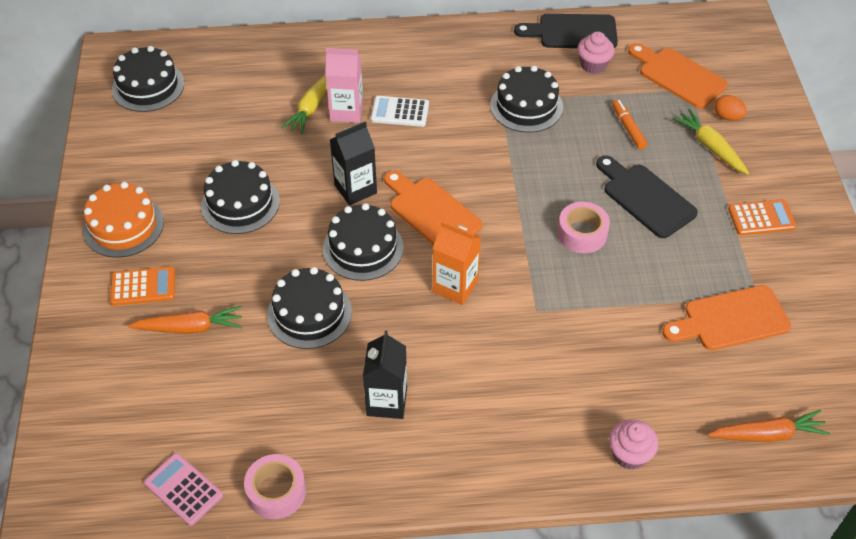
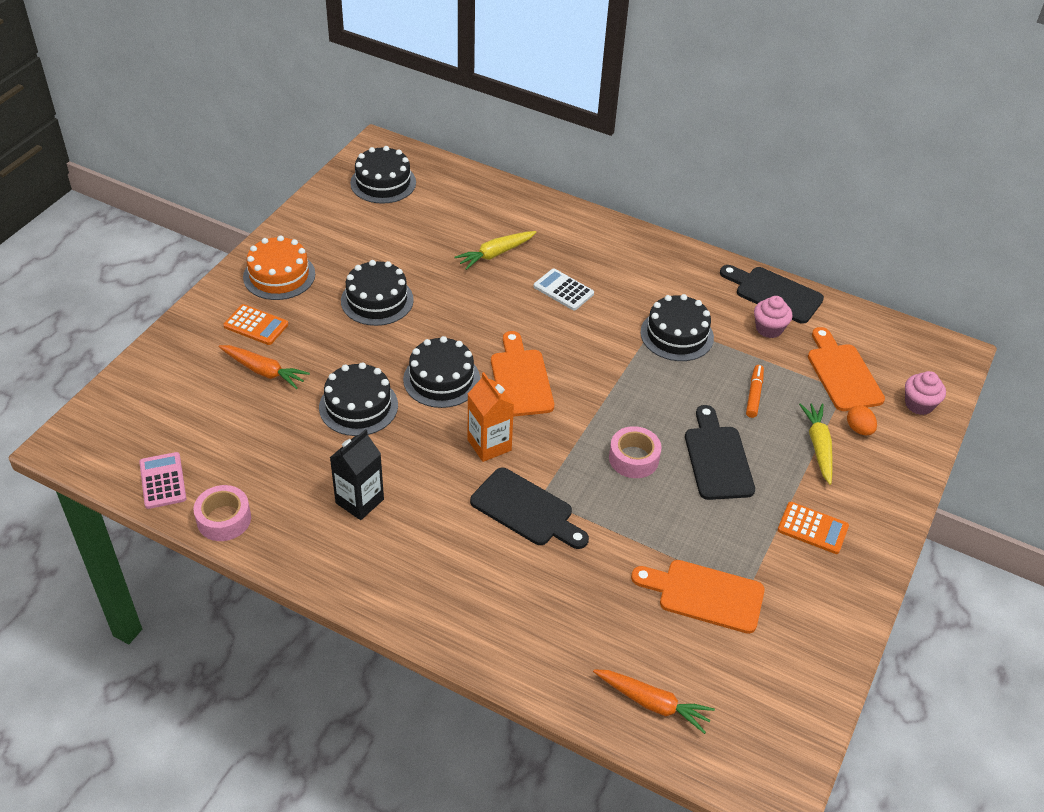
camera: 30 degrees right, 5 degrees down
(346, 111) = (520, 270): pink carton -> none
(355, 189) = (475, 332): black carton -> none
(534, 327) = (526, 510): none -> black cutting board
(629, 454) = (516, 649): pink cupcake -> pink cupcake (919, 404)

